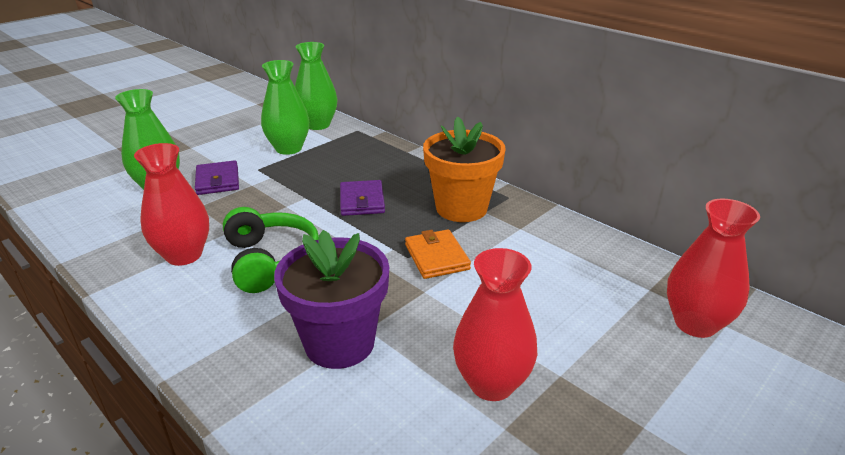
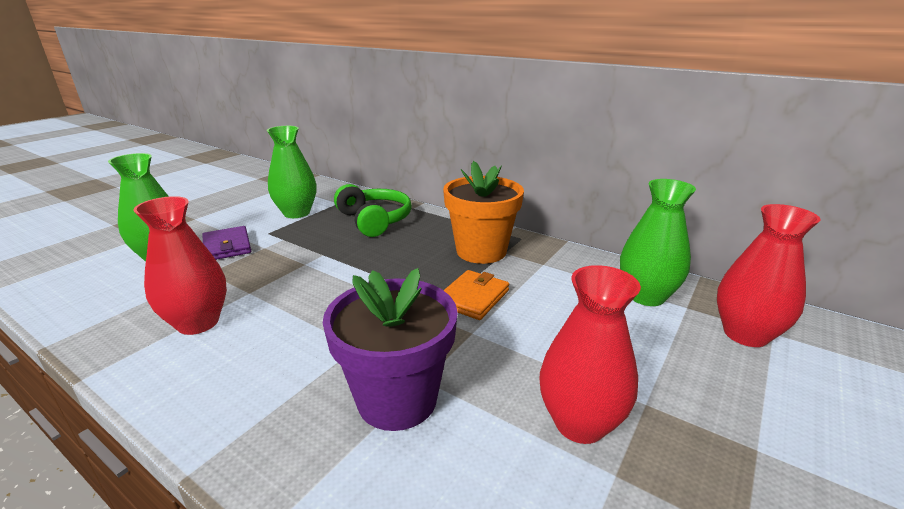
camera: 10 degrees left, 5 degrees down
(270, 260) = (298, 318): green headphones -> green headphones (374, 220)
(318, 125) = (321, 192): green vase -> green vase (646, 296)
(362, 201) = (382, 253): purple wallet -> none
(436, 257) = (473, 298): orange wallet -> orange wallet turned 60 degrees clockwise

